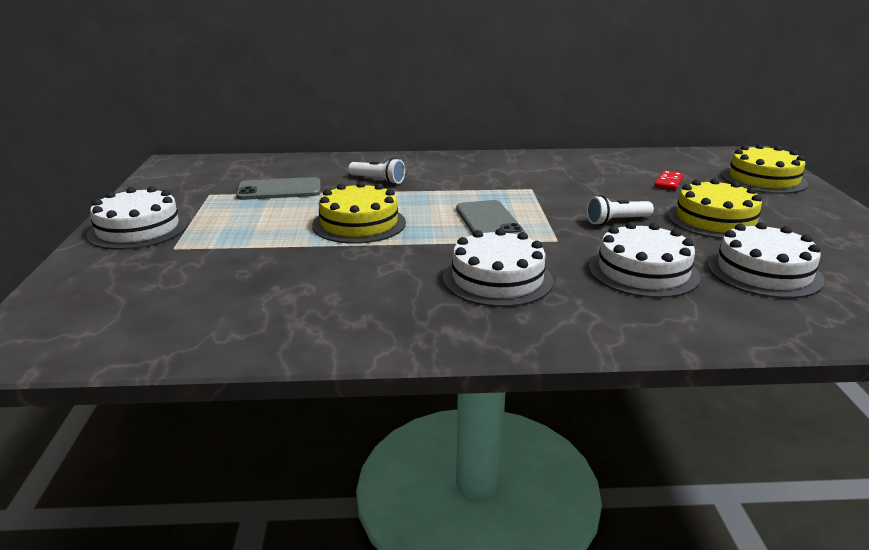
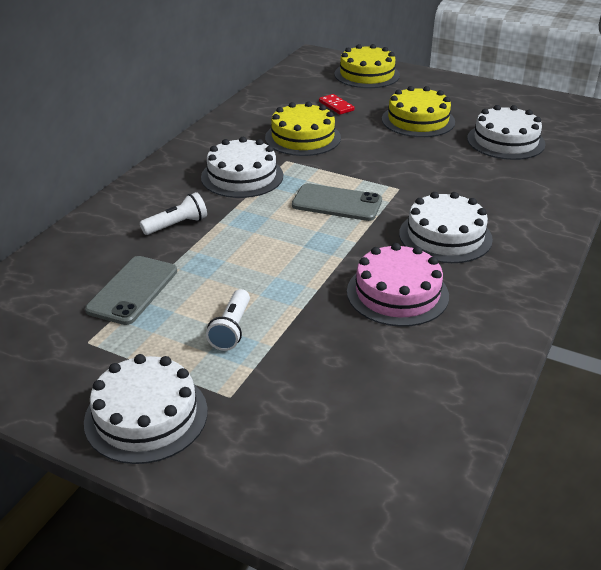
camera: 60 degrees left, 10 degrees up
(359, 224) = (278, 266): yellow cake -> yellow cake (303, 137)
(368, 278) = (397, 293): none -> pink cake
(616, 221) = (386, 153): white flashlight -> white flashlight (231, 329)
(643, 271) = (475, 178): white cake -> white cake (242, 176)

